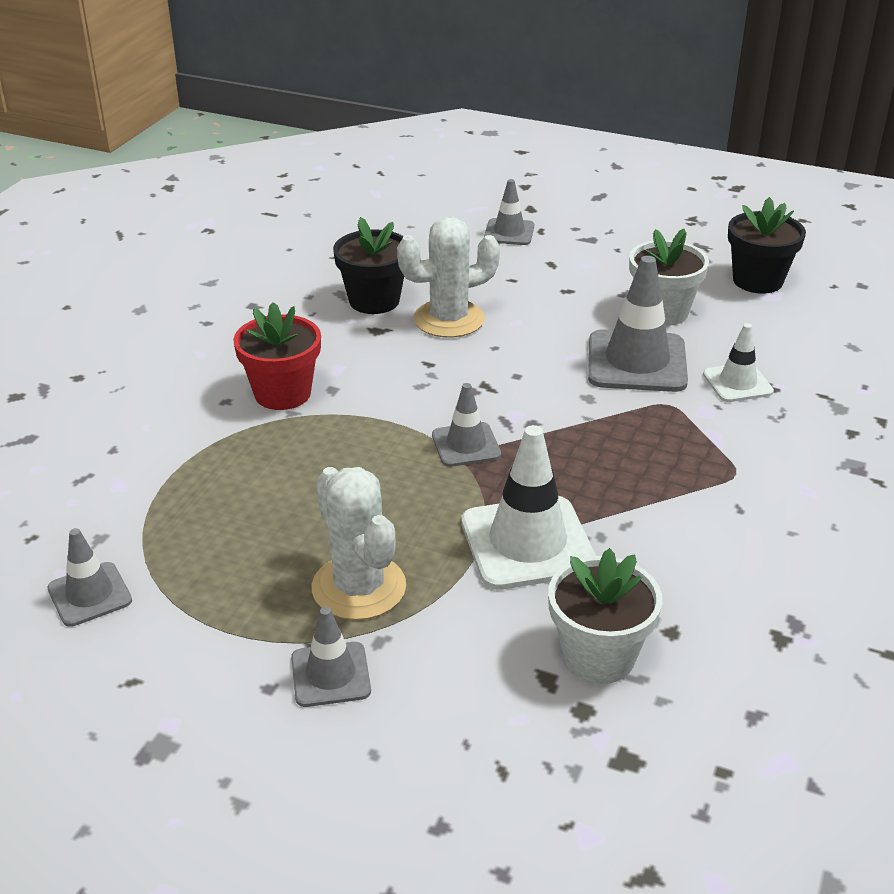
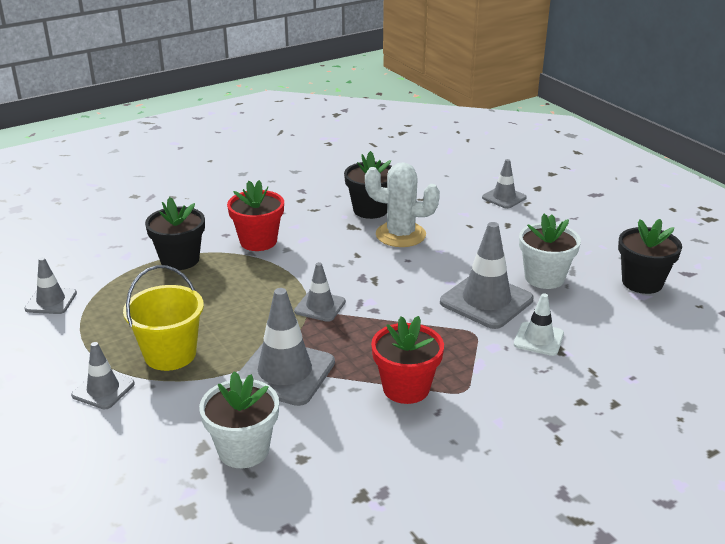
camera: 35 degrees right, 5 degrees down
(206, 459) = (180, 260): none -> black flower pot
(359, 587) = (170, 354): white cactus -> yellow bucket
(527, 543) = (285, 373): white traffic cone -> grey traffic cone
(677, 498) = (406, 388): none -> red flower pot

